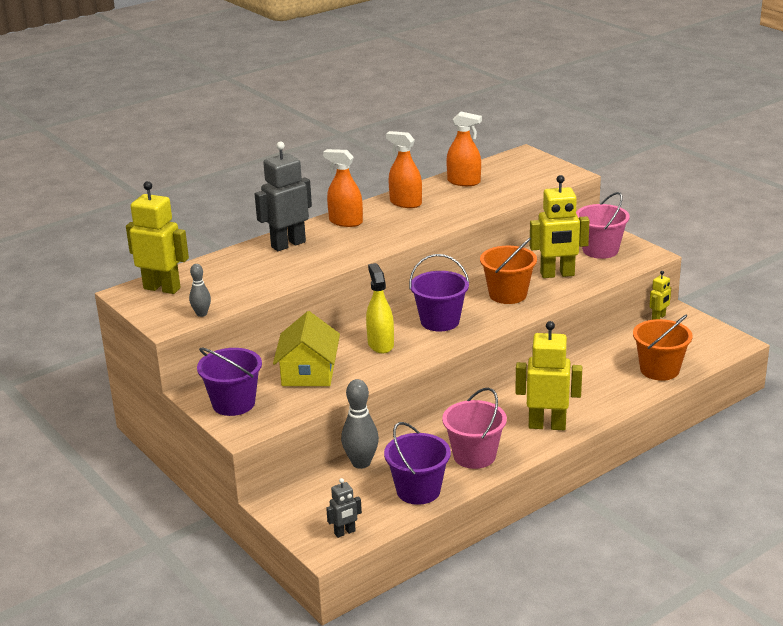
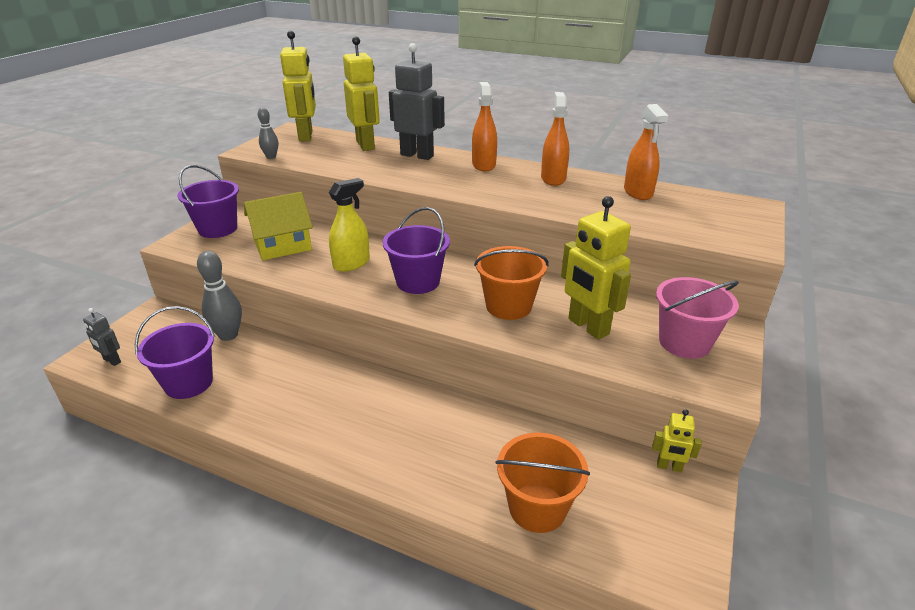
camera: 60 degrees right, 5 degrees up
(474, 456) = (263, 401): pink bucket -> none
(547, 425) = (346, 438): yellow robot -> yellow robot (366, 145)

